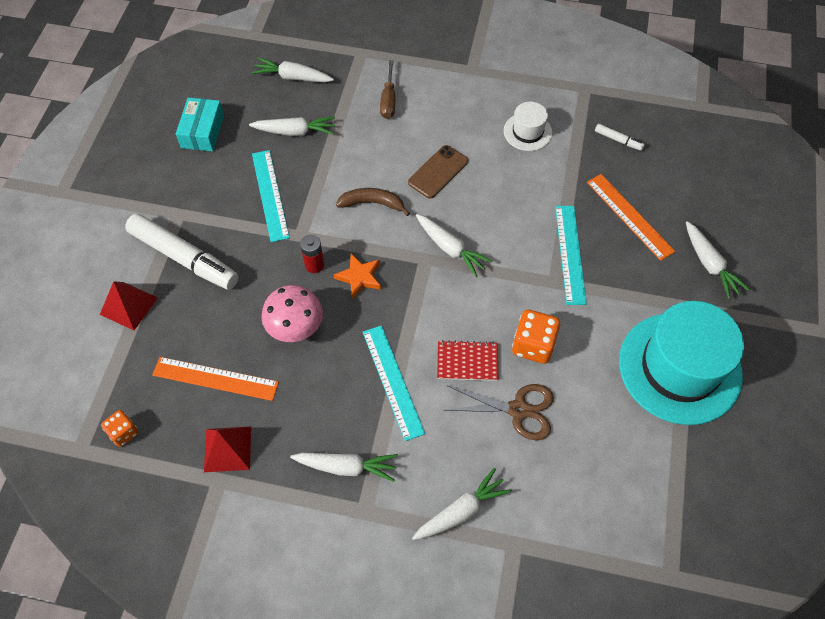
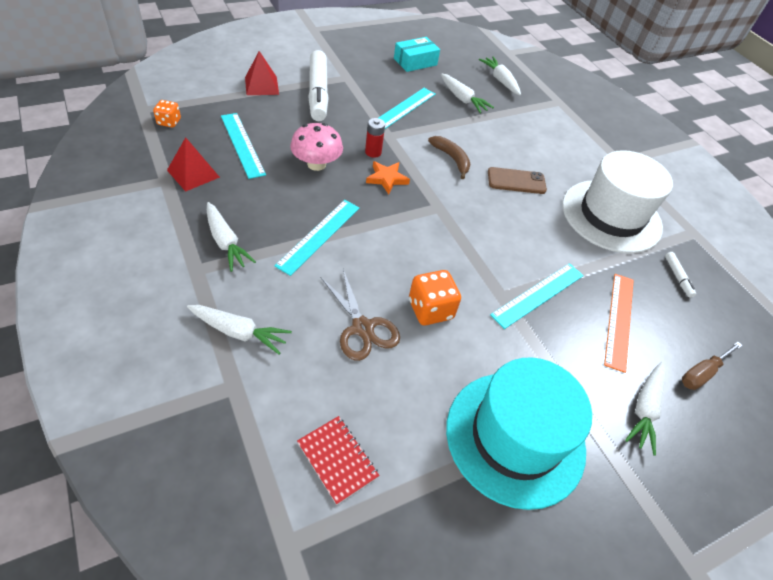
camera: 45 degrees right, 10 degrees down
(215, 378) = (242, 144): orange ruler -> turquoise ruler
(388, 100) = (540, 130): brown screwdriver -> brown screwdriver (702, 373)
(450, 248) = (462, 217): white carrot -> none
(467, 362) = (376, 273): red notebook -> red notebook (337, 459)
(527, 132) = (611, 216): white hat -> white hat, size x2.14

